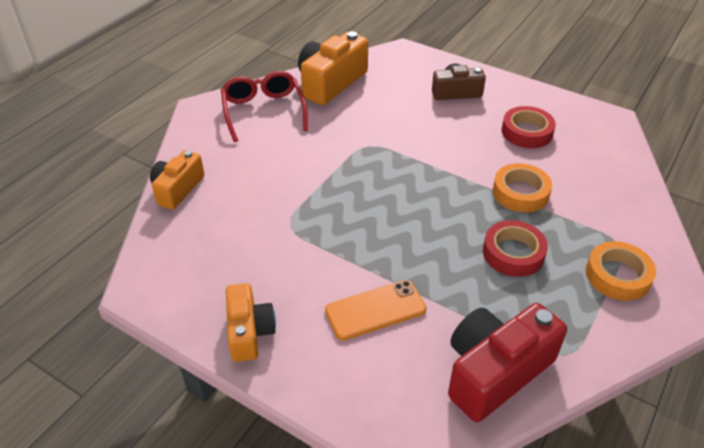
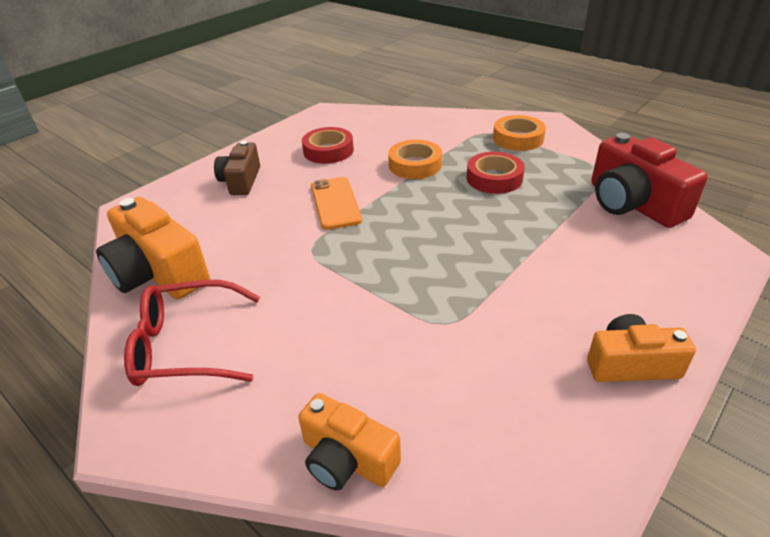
camera: 80 degrees left, 5 degrees down
(375, 310) = (577, 263): orange phone -> orange phone (335, 203)

